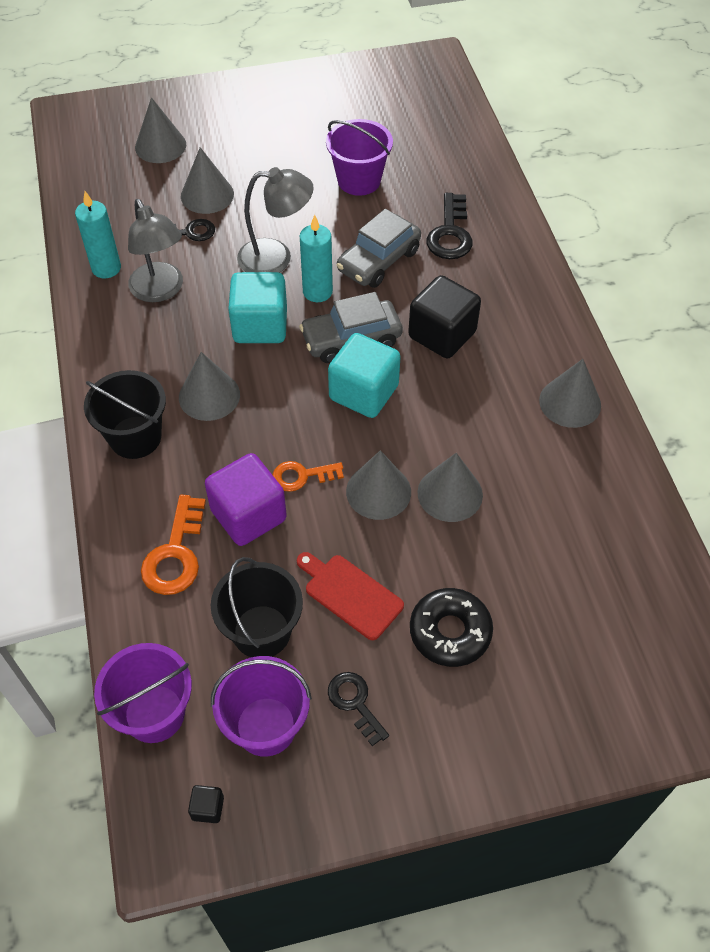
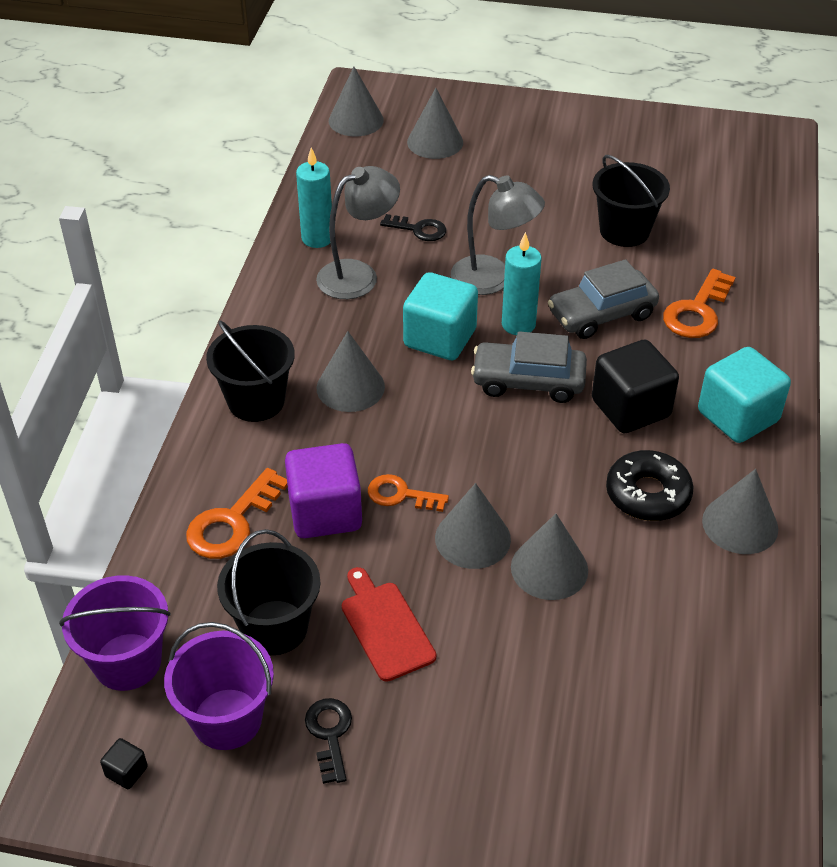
camera: 25 degrees right, 10 degrees down
(160, 291) = (358, 275): grey lamp -> grey lamp turned 120 degrees counterclockwise
(207, 195) = (456, 200): grey cone -> grey cone (356, 120)
(359, 180) = (624, 231): purple bucket -> black bucket
(364, 392) = (512, 437): turquoise cube -> turquoise cube (738, 416)
(450, 233) = (697, 311): black key -> orange key
(450, 632) = (470, 705): black donut -> black donut (647, 494)

